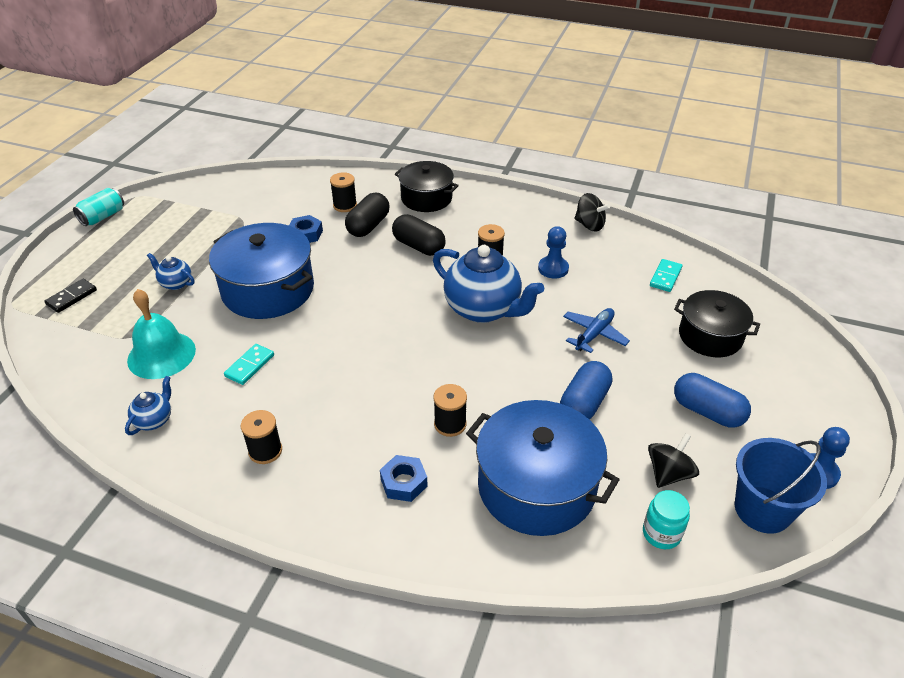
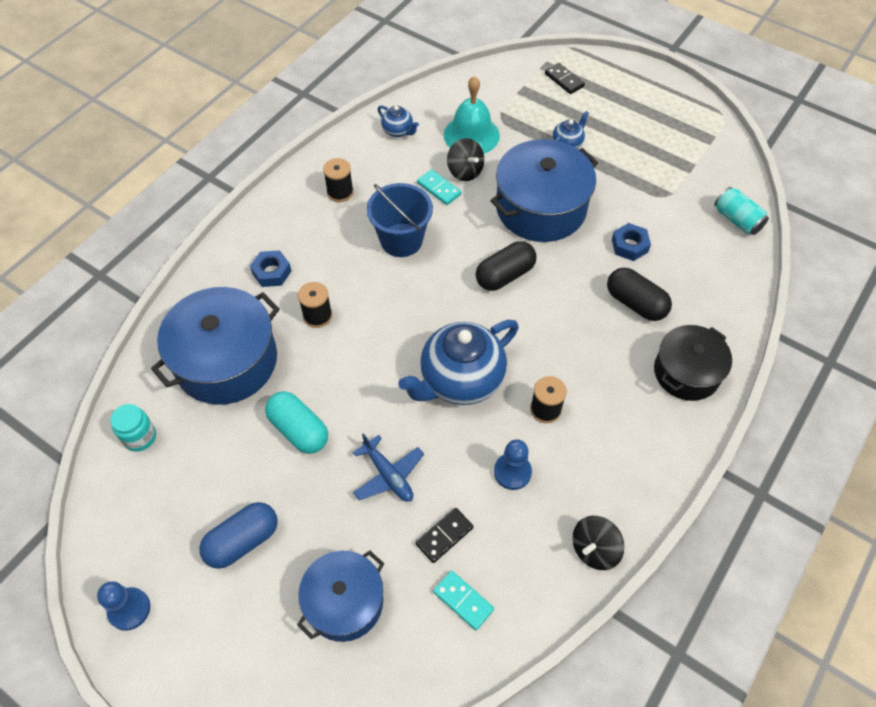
camera: 105 degrees right, 15 degrees up
(103, 217) = (688, 94): turquoise can -> turquoise can (737, 220)
(345, 205) = (681, 287): black spool -> none
(418, 246) = (586, 344): black capsule -> black capsule (505, 275)
(584, 403) = (299, 430): blue capsule -> turquoise capsule
(624, 294) = (444, 536): none -> black domino
(668, 473) = (191, 470): black spinning top -> black spinning top (465, 171)
(710, 336) = (344, 602): black pot -> blue pot
(762, 509) = (119, 532): blue bucket -> blue bucket (401, 240)

